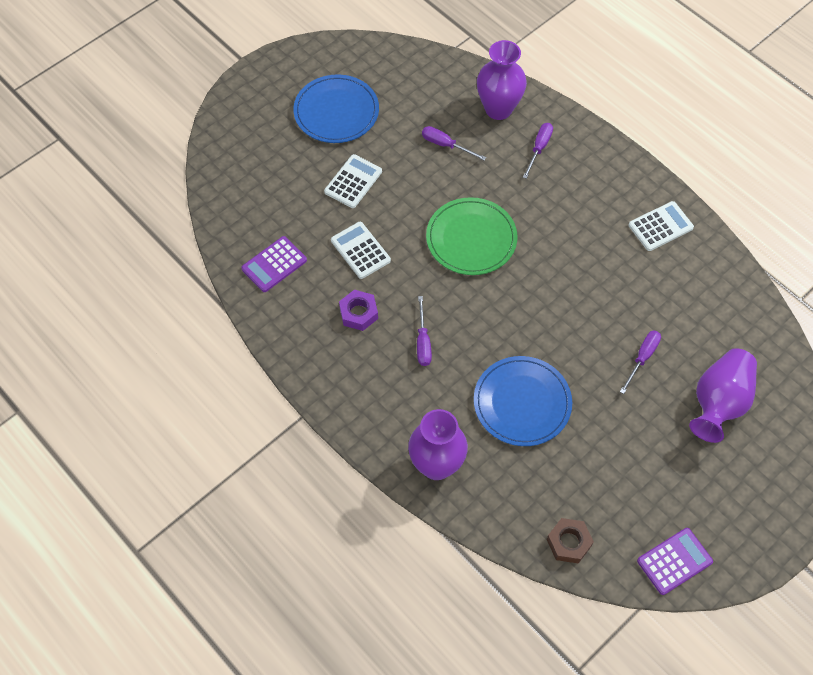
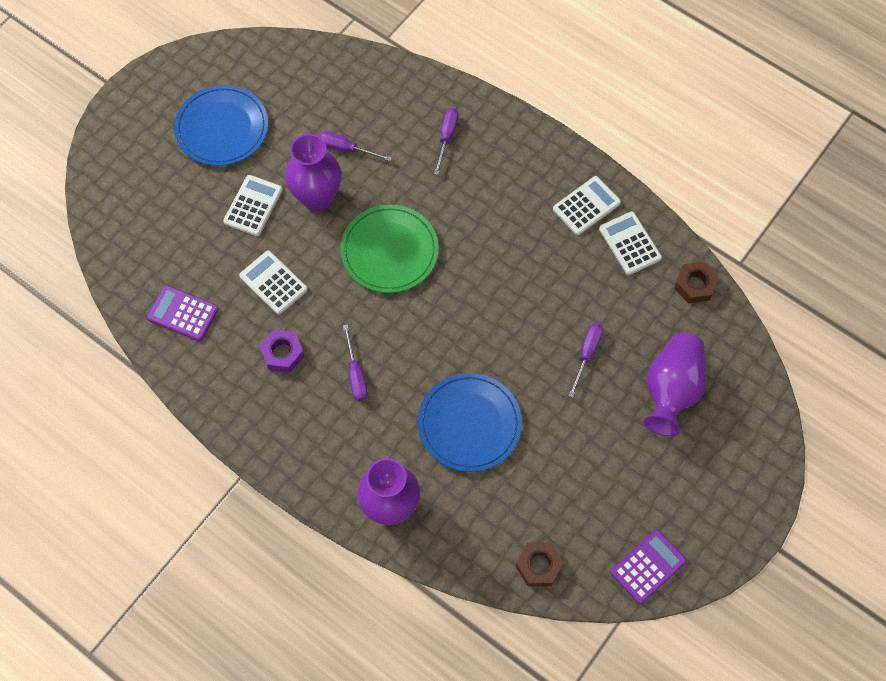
camera: 10 degrees left, 5 degrees up
(274, 264) = (183, 313): purple calculator -> purple calculator turned 75 degrees clockwise
(498, 109) = (397, 99): purple vase -> purple vase (317, 198)
(697, 265) = (630, 243): none -> white calculator
(754, 312) = (694, 285): none -> brown nut

